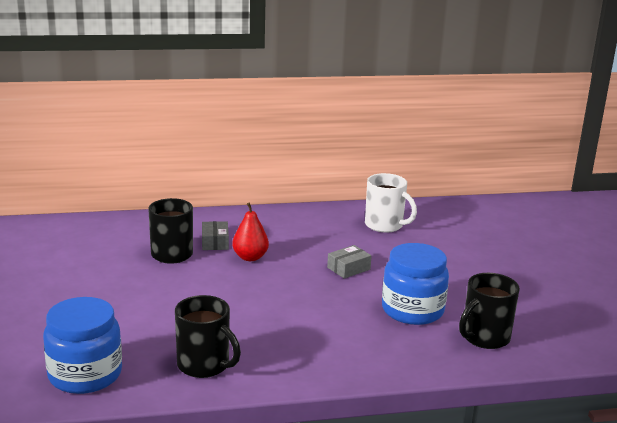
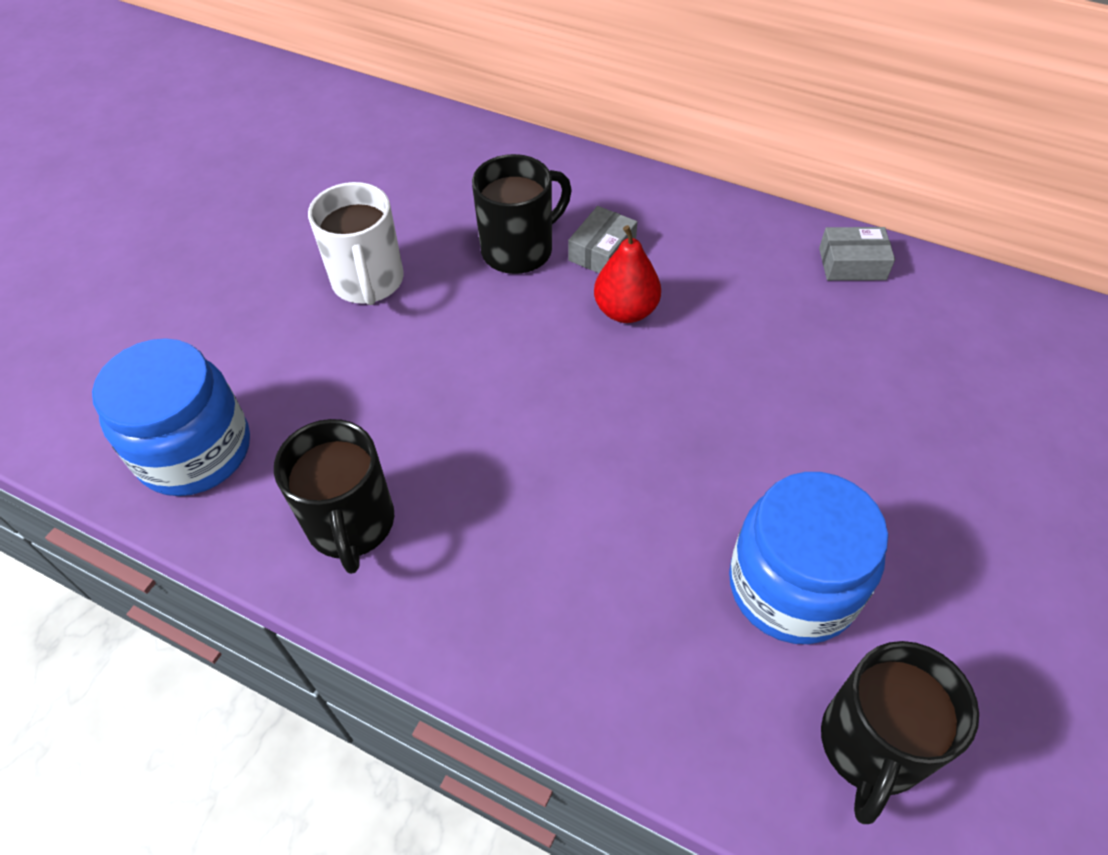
camera: 40 degrees right, 30 degrees up
(348, 268) = (767, 416): grey box -> grey box (852, 264)
(385, 225) = (933, 334): white mug -> white mug (368, 282)
(484, 338) = (871, 746): black mug -> black mug turned 60 degrees counterclockwise

